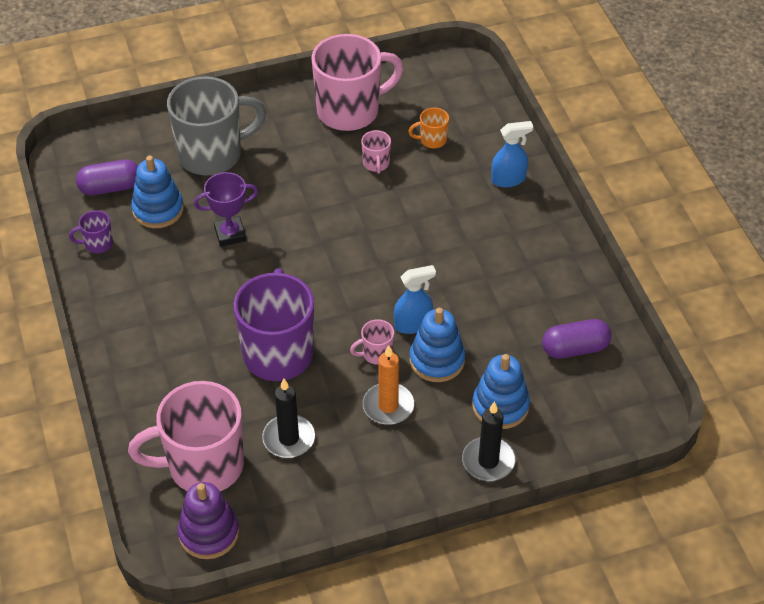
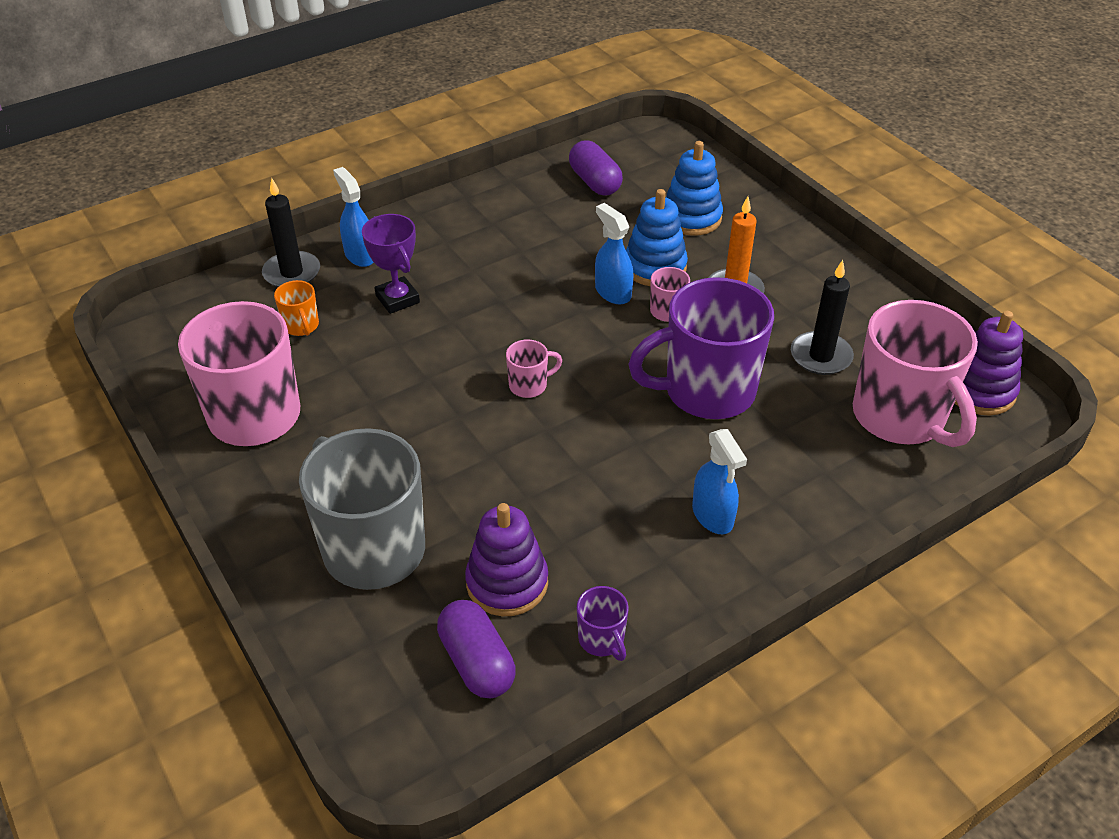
camera: 105 degrees left, 5 degrees down
(158, 210) = (507, 583): blue stacking toy -> purple stacking toy
(162, 322) = (713, 516): none -> blue spray bottle
(230, 234) = (529, 485): purple trophy -> purple trophy (397, 299)
(376, 164) = (356, 368): pink mug -> pink mug (529, 385)
(488, 461) = (762, 216): black candle -> black candle (292, 273)

